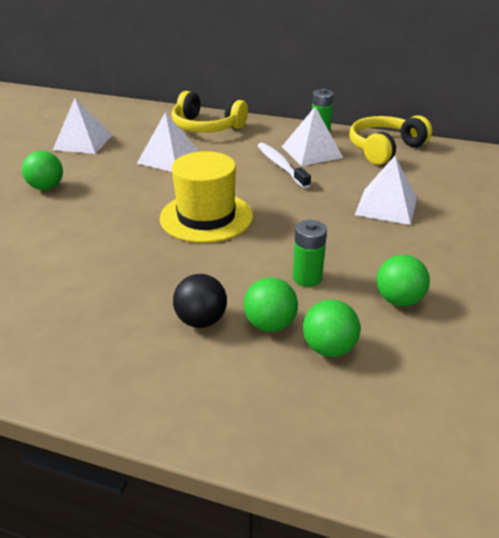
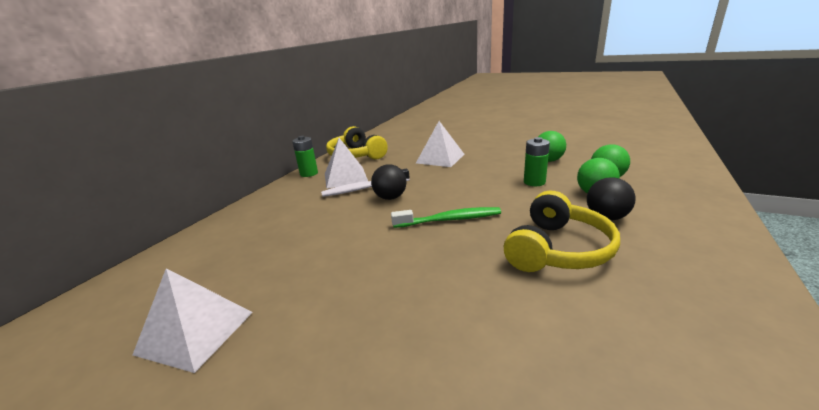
camera: 80 degrees left, 10 degrees down
(46, 187) = (344, 356): green ball -> none
(169, 158) = (312, 246): white pyramid -> none
(206, 127) = (246, 225): yellow headphones -> yellow headphones (557, 249)
(206, 217) = (450, 220): yellow hat -> green toothbrush
(258, 182) = (390, 197): none -> black ball

